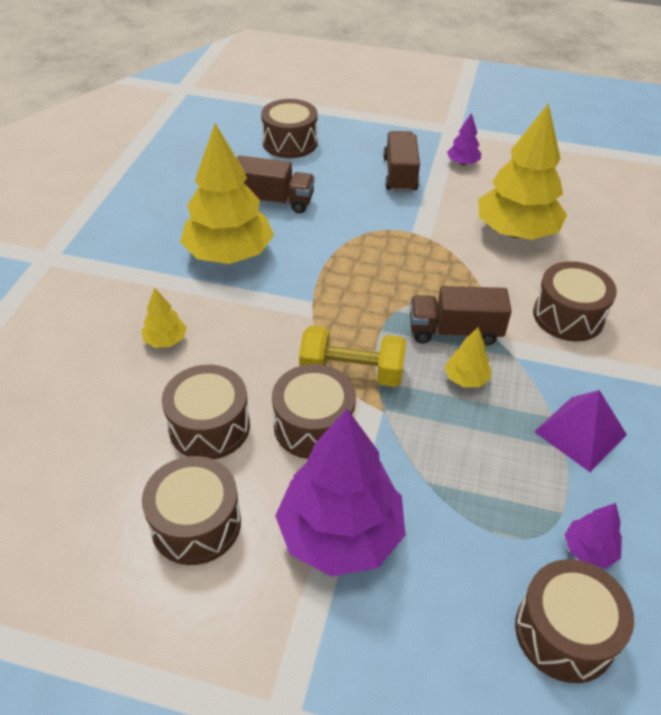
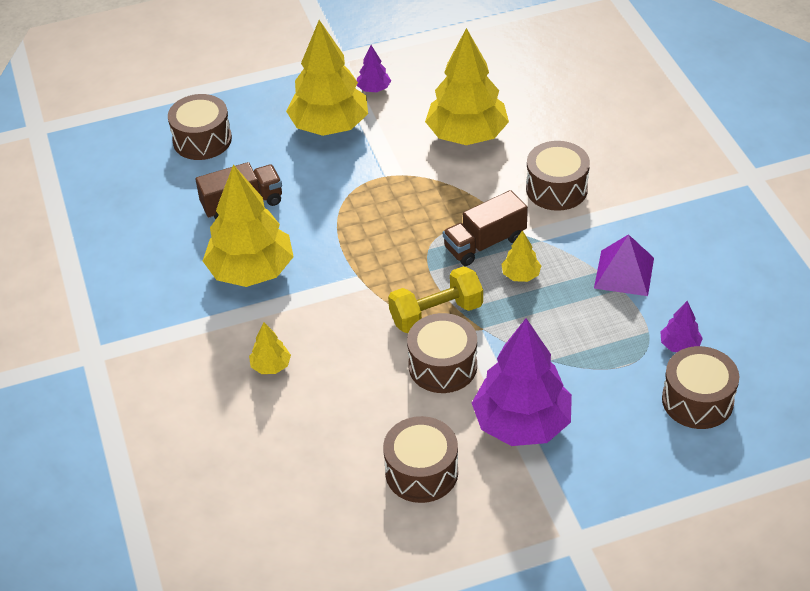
camera: 30 degrees left, 0 degrees up
(209, 426) = (368, 407): brown drum -> none
(400, 174) = (329, 126): brown truck -> yellow tree

